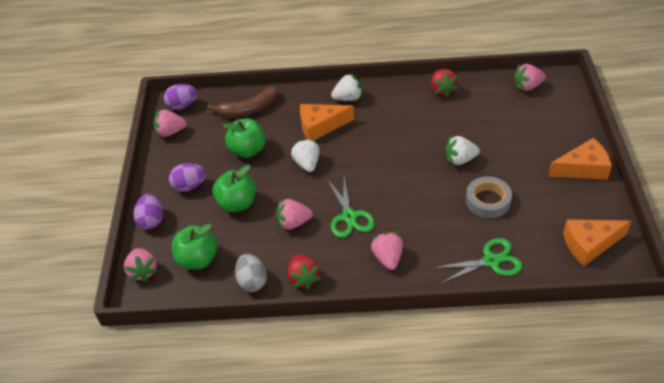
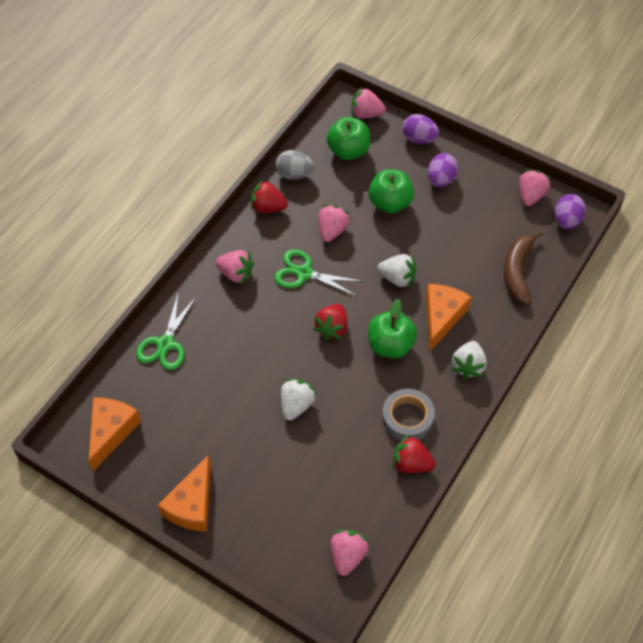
camera: 120 degrees right, 10 degrees up
(248, 150) = (455, 242): green apple -> green apple (390, 345)
(382, 175) = (332, 328): none -> red strawberry
(488, 201) = (227, 390): grey tape -> grey tape (407, 418)

